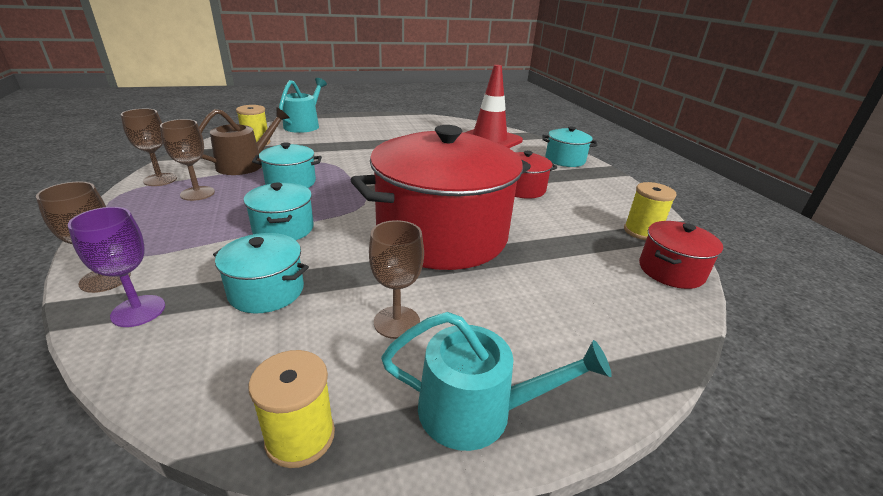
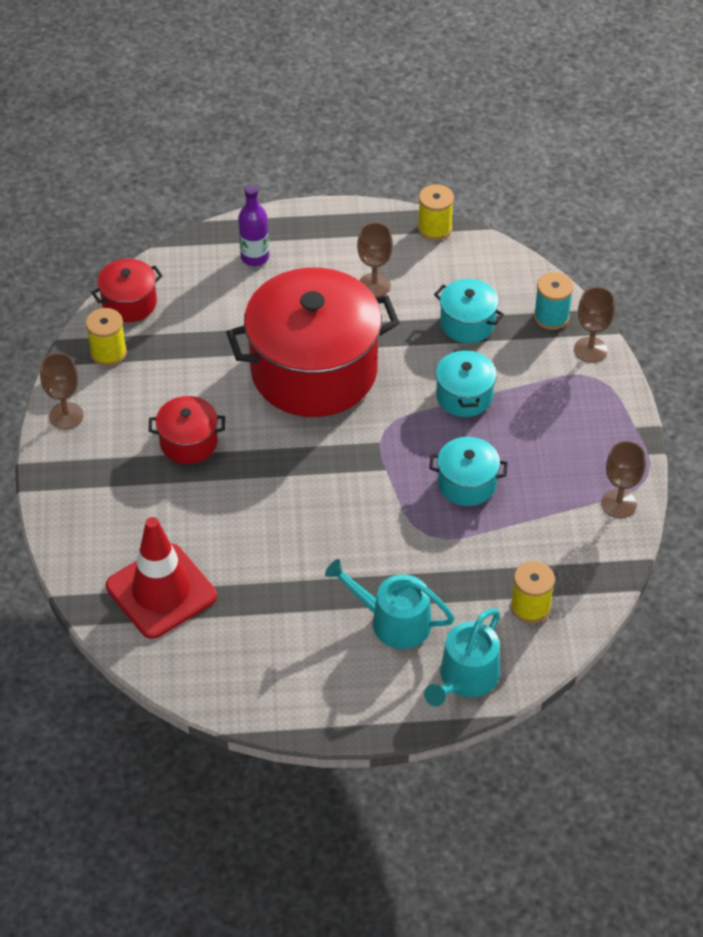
camera: 165 degrees left, 20 degrees up
(138, 311) = (551, 317): purple goblet -> turquoise spool
(197, 193) = (565, 469): brown goblet -> brown goblet (66, 416)
(245, 164) = (530, 535): brown watering can -> none
(476, 410) = (340, 227): turquoise watering can -> turquoise watering can (393, 621)
(565, 160) = (79, 512): turquoise pot -> none
(578, 339) = (255, 257): none -> purple bottle

